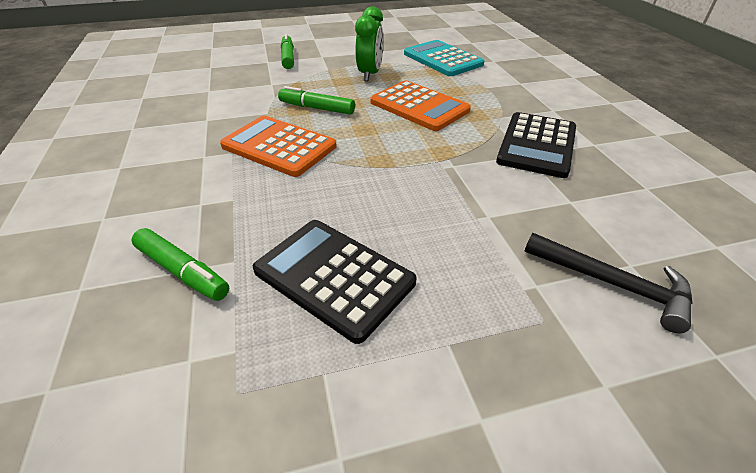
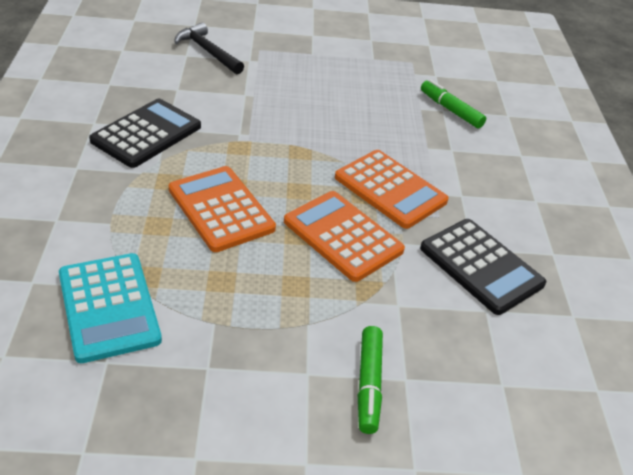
camera: 170 degrees left, 0 degrees up
(317, 108) = (343, 236): green marker -> orange calculator
(334, 276) = (360, 88): black calculator -> black calculator (481, 266)
(370, 74) = (248, 292): green clock -> none

